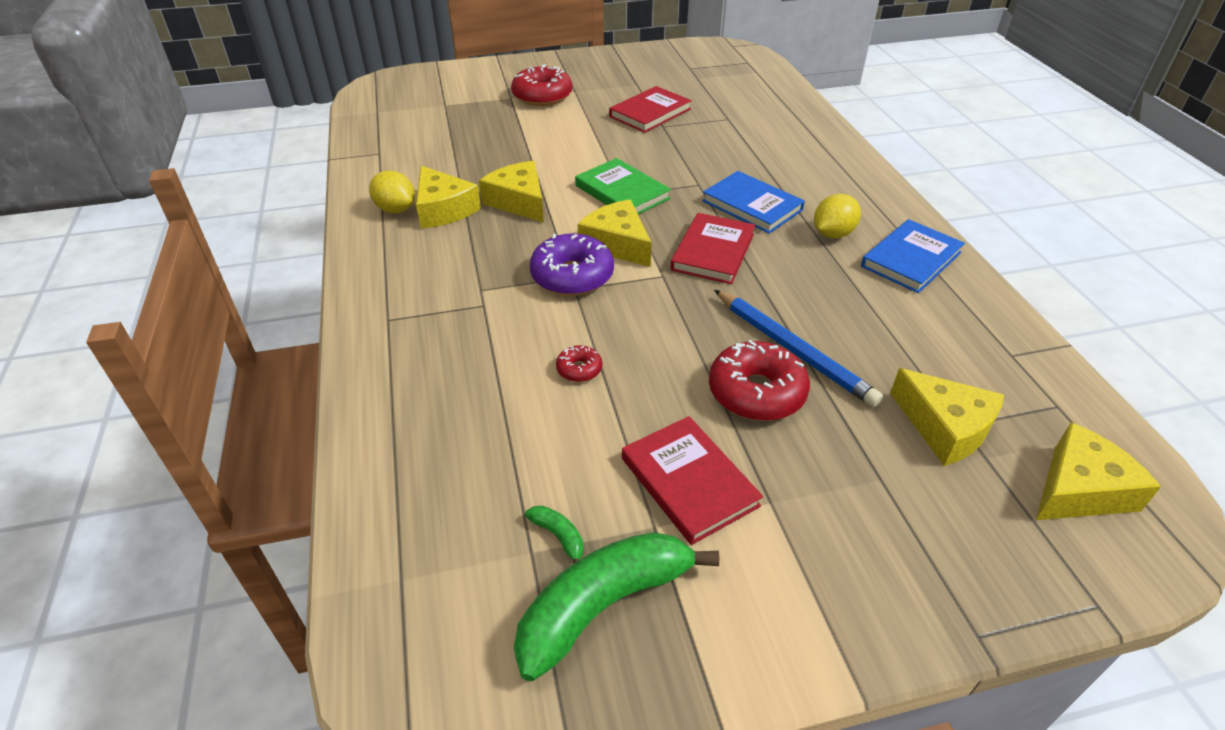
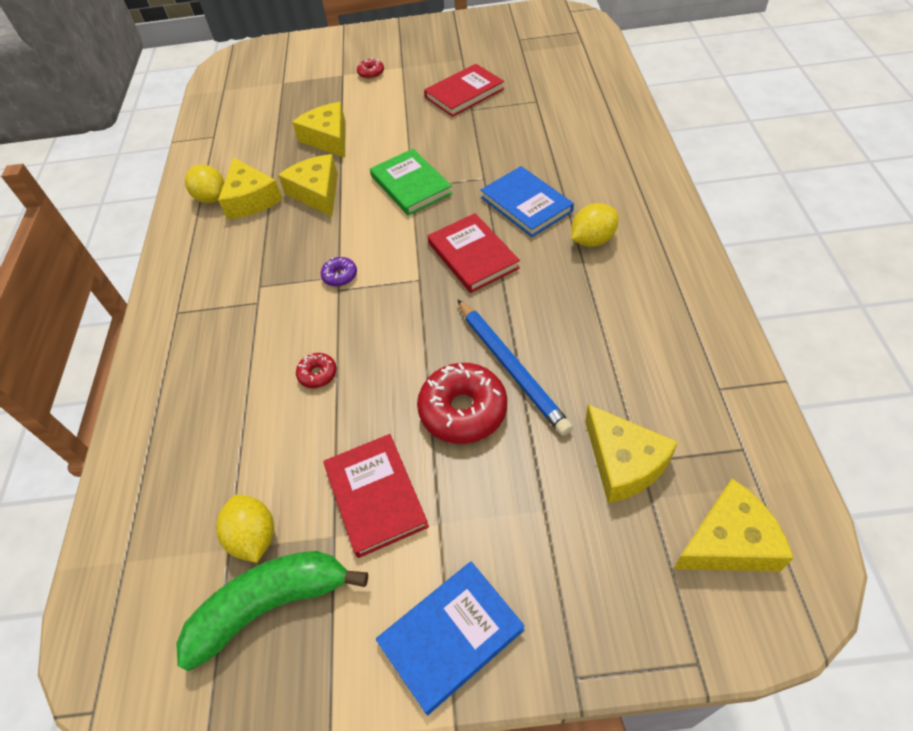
camera: 15 degrees right, 10 degrees up
(542, 96) = (371, 73): red donut -> red donut, size x0.48
(559, 537) = (254, 537): green banana -> yellow lemon
(572, 276) = (340, 276): purple donut -> purple donut, size x0.48
(617, 244) = (389, 243): yellow cheese -> yellow cheese (328, 138)
(713, 252) = (473, 255): red book -> red book turned 60 degrees counterclockwise
(911, 259) = (659, 273): blue book -> blue book (451, 636)

